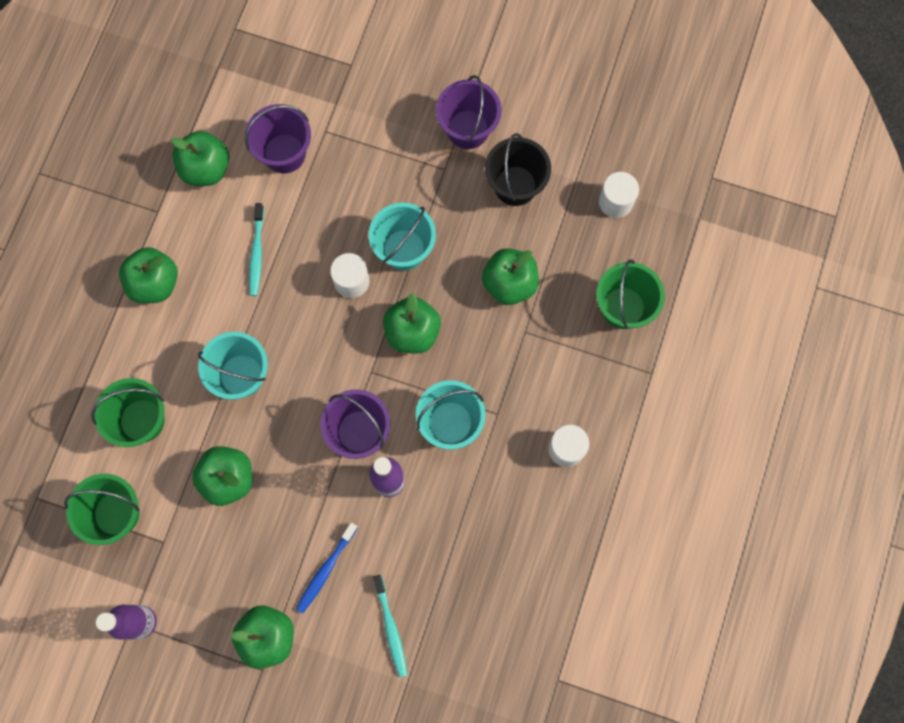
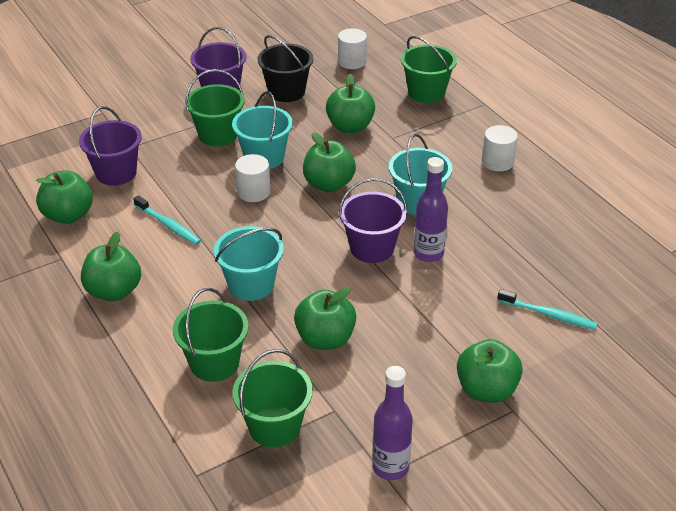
camera: 50 degrees left, 35 degrees down
(326, 570) = (463, 325): blue toothbrush -> none
(402, 185) = (218, 135): none -> green bucket

